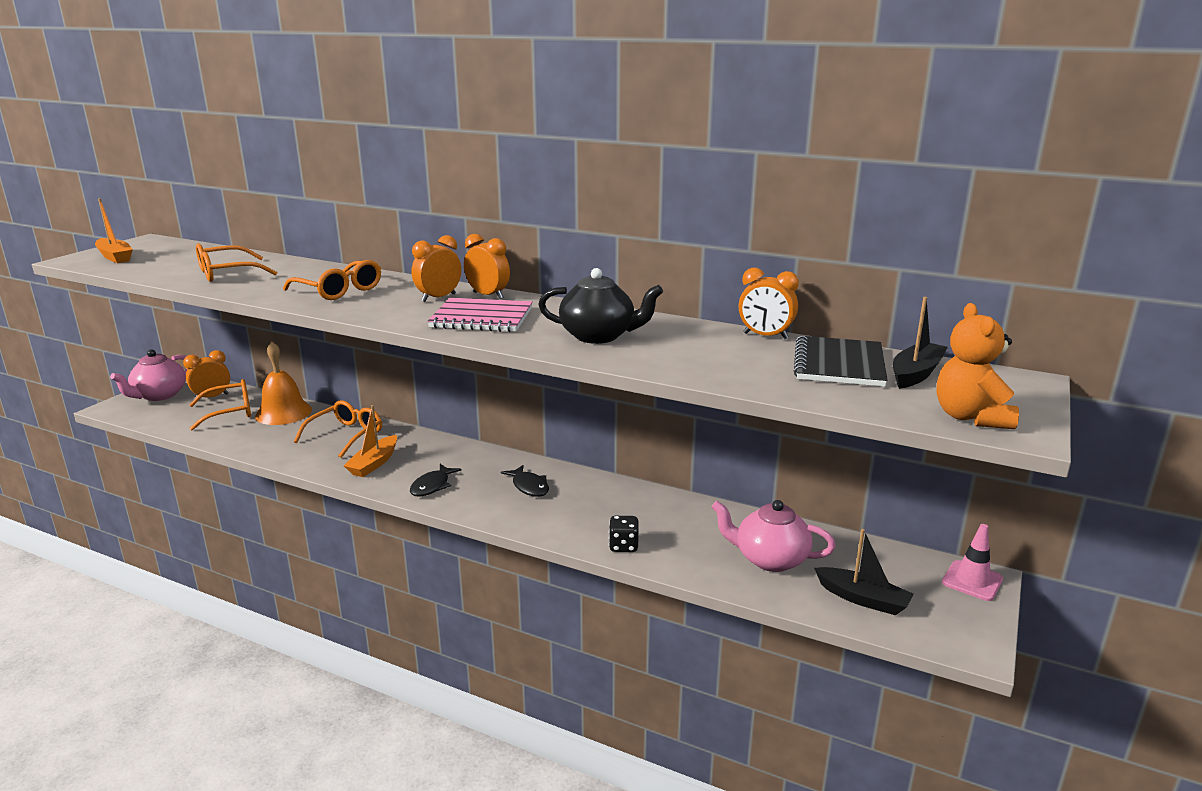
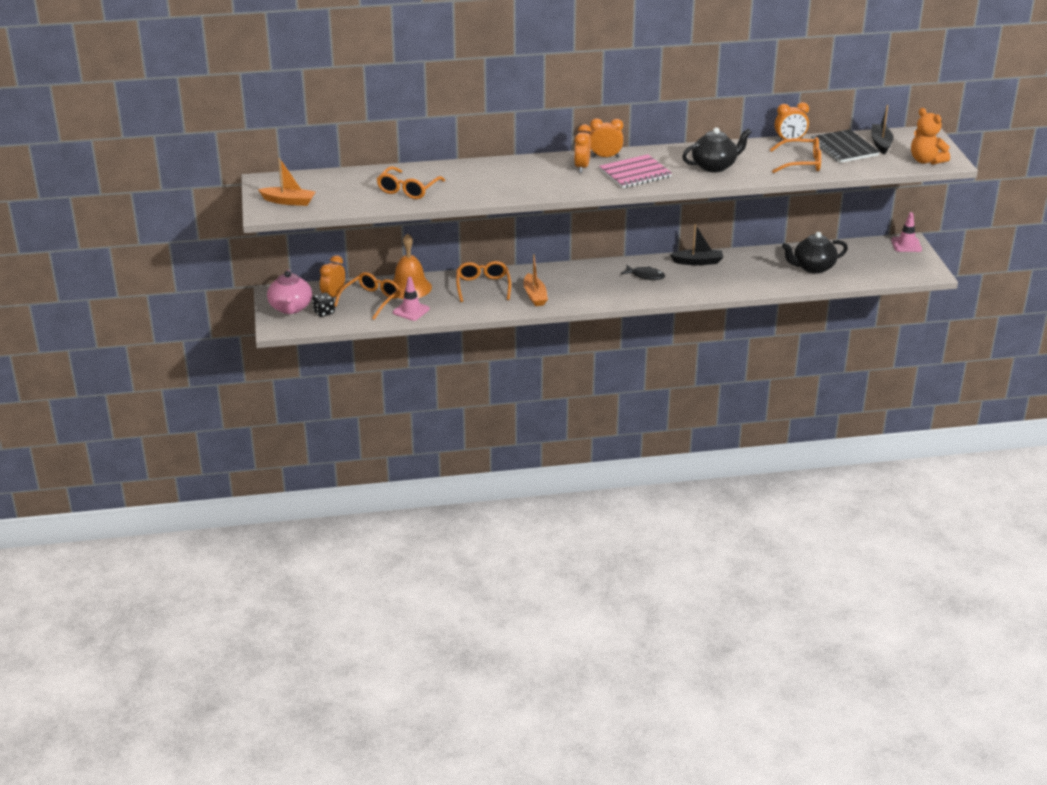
camera: 35 degrees left, 10 degrees up
(238, 434) = (411, 311): none -> pink traffic cone
(339, 290) = (513, 180): orange glasses -> orange glasses (801, 163)
(432, 486) = (592, 295): black fish -> none
(623, 546) = (739, 287): black dice -> black dice (324, 312)
(769, 559) = (813, 267): pink teapot -> black teapot
(863, 599) = (871, 270): black boat -> black boat (698, 262)

